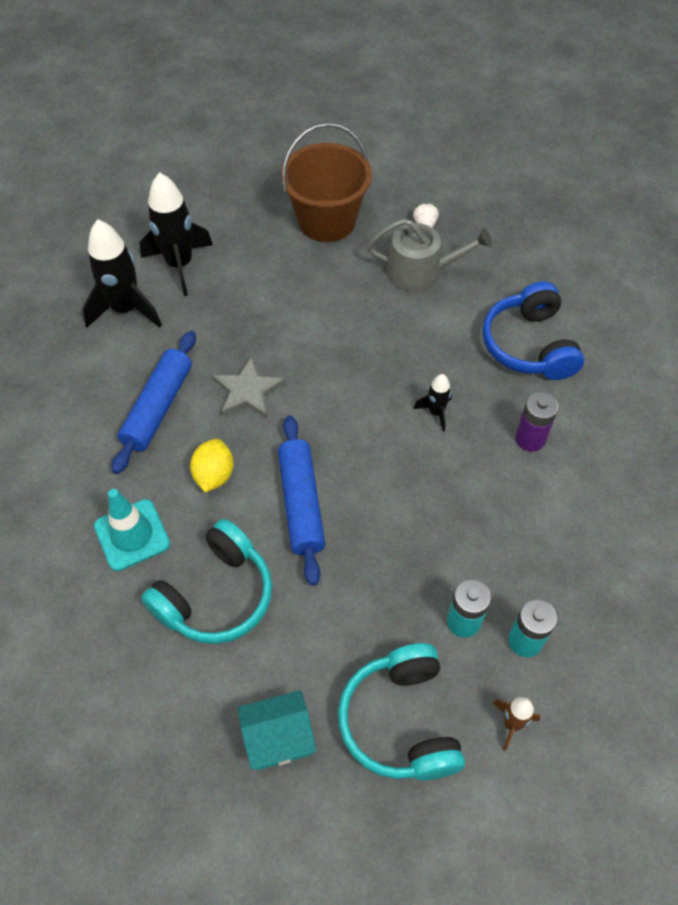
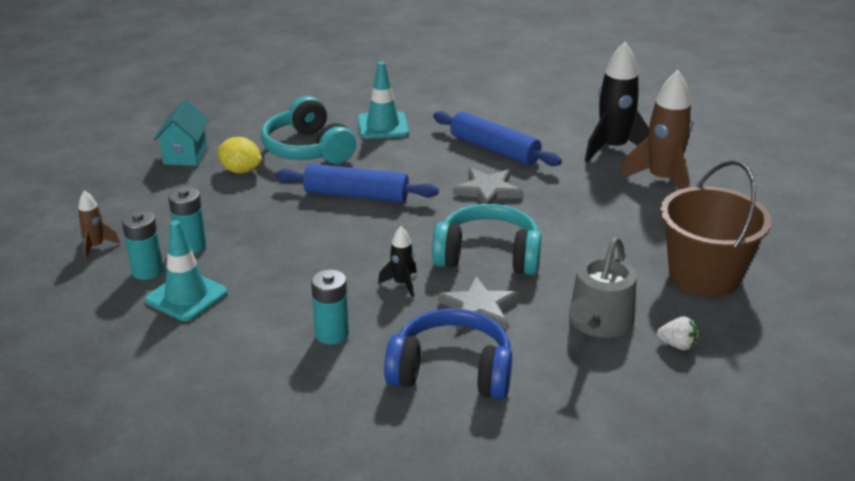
camera: 110 degrees right, 25 degrees down
(179, 265) = (662, 180): black rocket -> brown rocket
(214, 475) = (411, 163): yellow lemon -> yellow lemon (241, 170)
(401, 721) = (148, 201): turquoise headphones -> turquoise headphones (488, 256)
(442, 349) = (478, 308): none -> grey star
(530, 439) = (332, 334): purple battery -> turquoise battery
(543, 580) = (186, 296): none -> turquoise traffic cone

